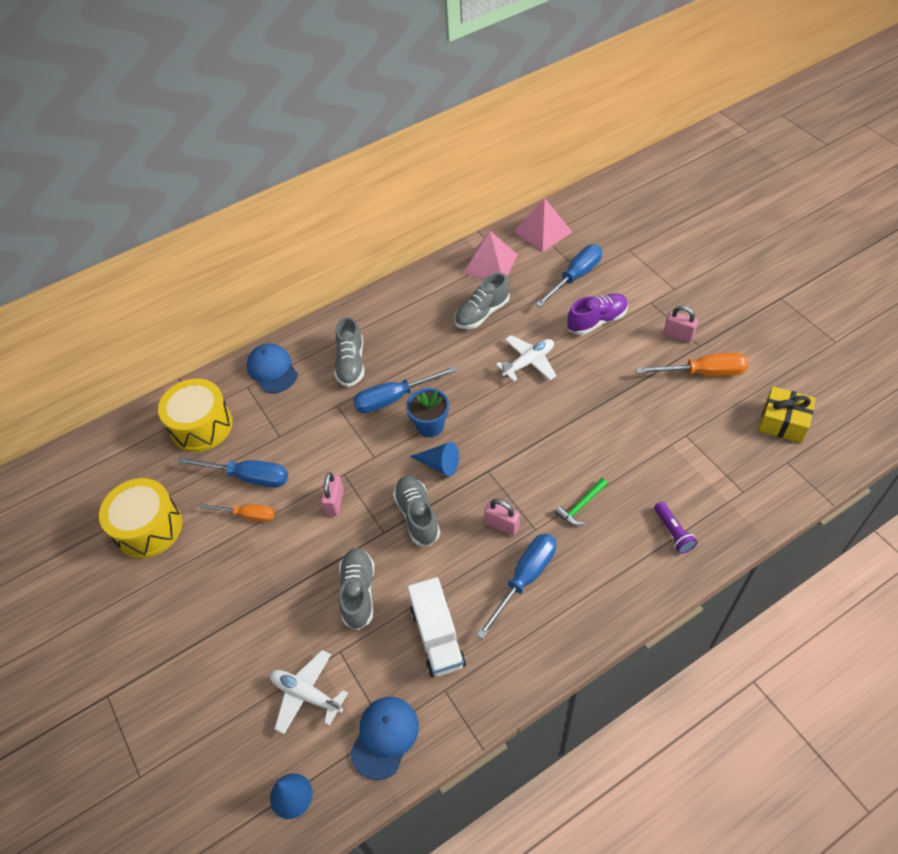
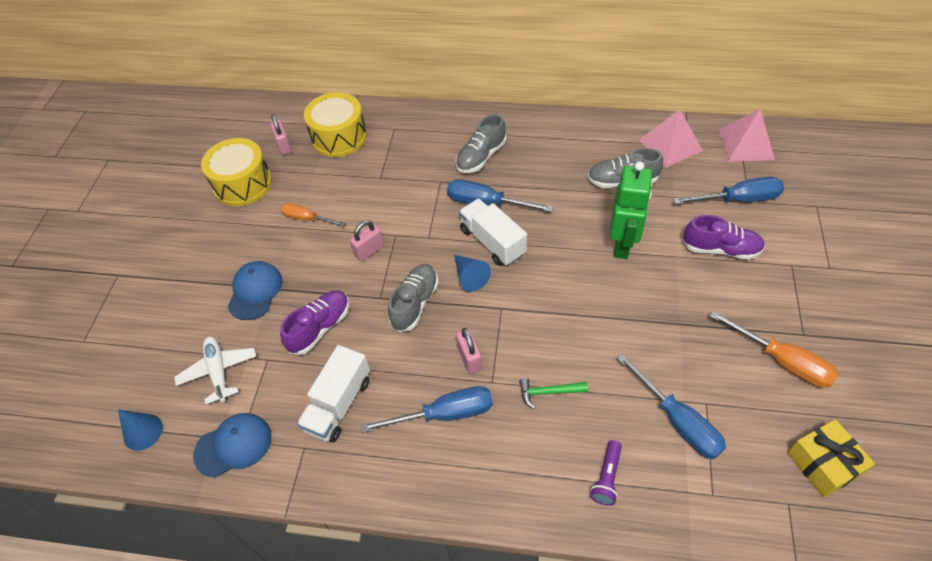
camera: 40 degrees right, 0 degrees up
(247, 515) = (306, 219): orange screwdriver -> orange screwdriver turned 150 degrees clockwise
(248, 477) = (333, 192): blue screwdriver -> blue screwdriver (677, 421)
(272, 370) = (422, 127): blue cap -> blue cap (255, 291)
(358, 592) = (320, 328): grey shoe -> purple shoe
(430, 425) = (492, 242): blue flower pot -> white truck
(528, 362) = (622, 245): white plane -> green robot
(678, 335) = (790, 311): pink padlock -> pink padlock (284, 146)

